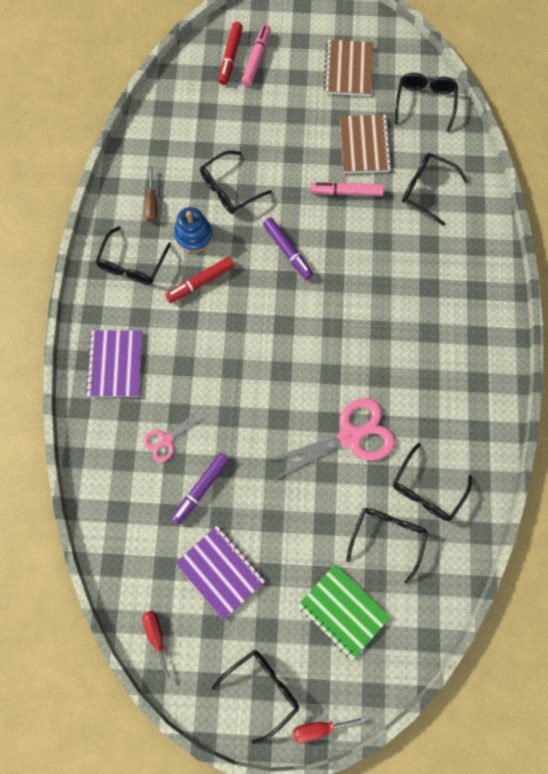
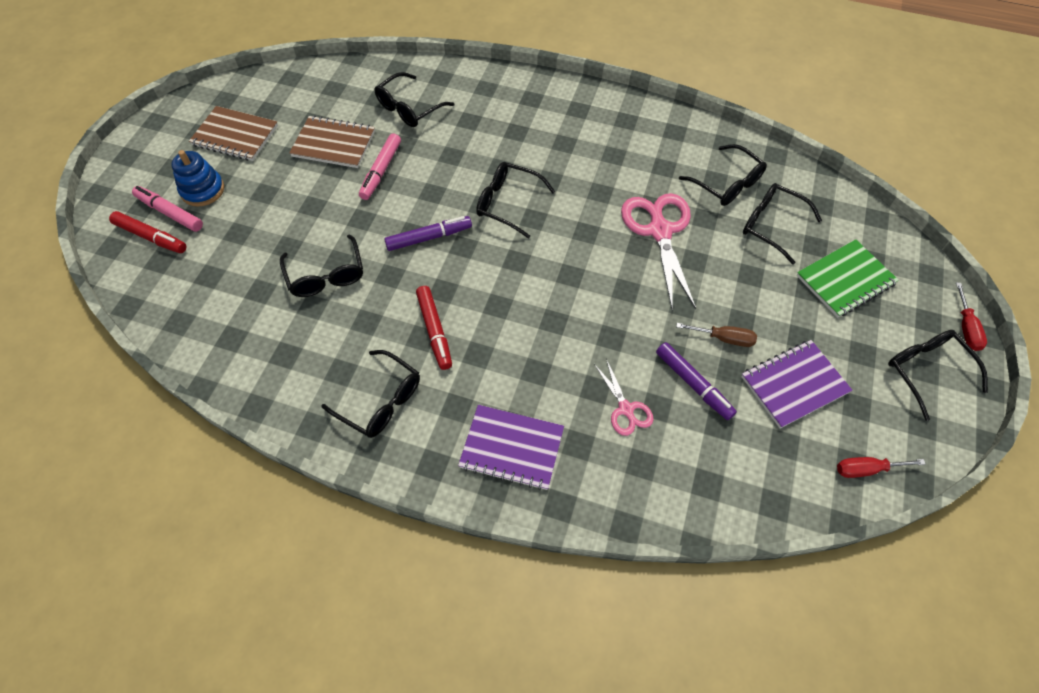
camera: 75 degrees left, 15 degrees down
(152, 204) = (306, 362): brown screwdriver -> brown screwdriver (724, 338)
(194, 235) = (370, 325): blue stacking toy -> blue stacking toy (202, 190)
(424, 102) = (310, 86): black glasses -> black glasses (507, 203)

